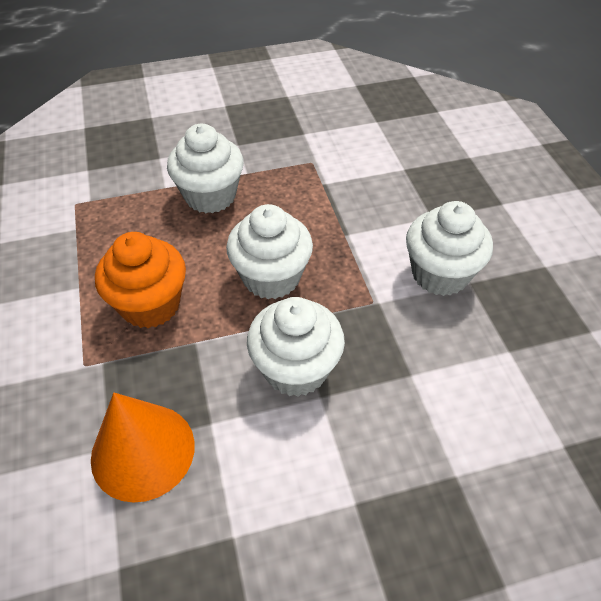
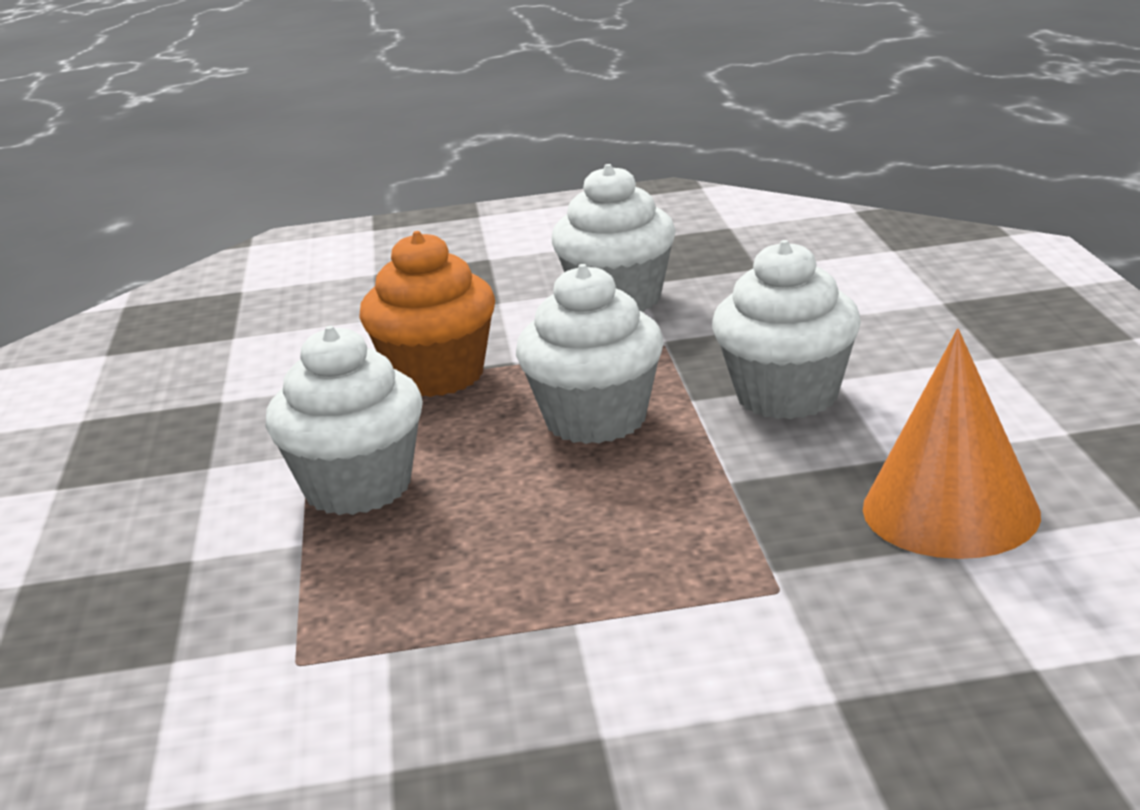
camera: 80 degrees left, 25 degrees down
(150, 304) = (638, 530): orange cupcake -> orange cupcake (437, 376)

